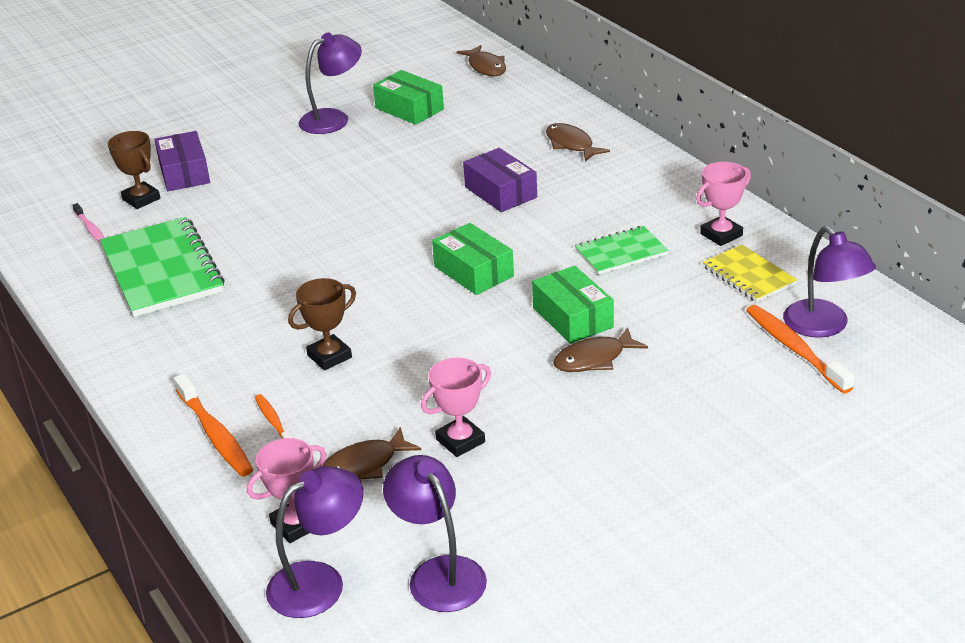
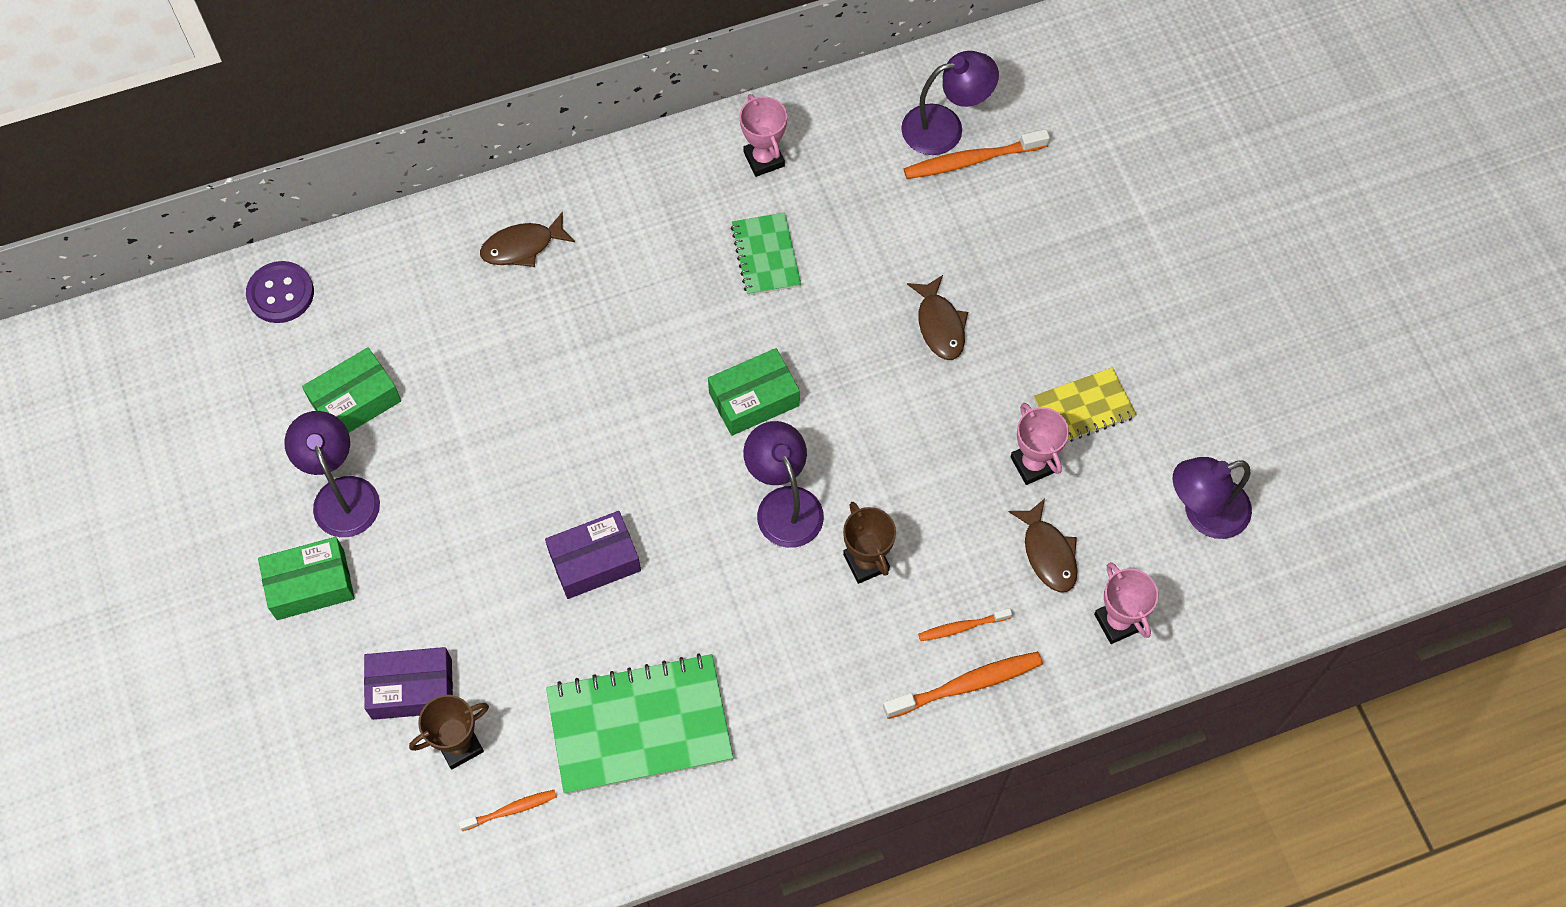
camera: 80 degrees left, 30 degrees up
(90, 228) = (511, 810): pink toothbrush -> orange toothbrush
(320, 582) = (1195, 610): purple lamp -> purple lamp (784, 504)
(486, 67) = (280, 293): brown fish -> purple button
(500, 192) = (601, 341): purple box -> purple box (594, 561)
(572, 317) = (867, 327): green box -> green box (310, 585)
(748, 276) = (844, 159): yellow notebook -> yellow notebook (1084, 408)

